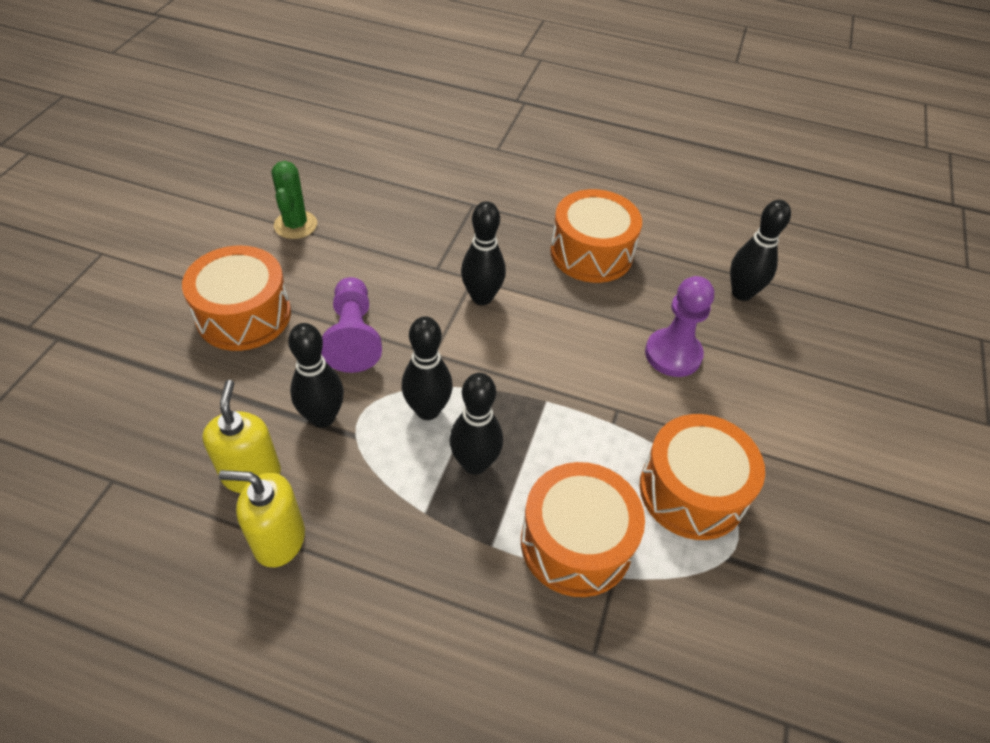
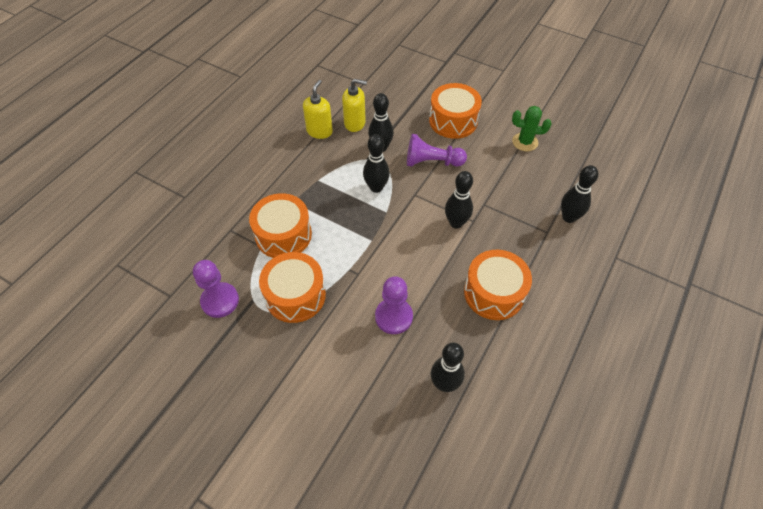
camera: 105 degrees right, 5 degrees up
(475, 463) = (339, 202): black bowling pin -> black bowling pin (569, 217)
(755, 616) = (220, 301): none -> purple pawn

